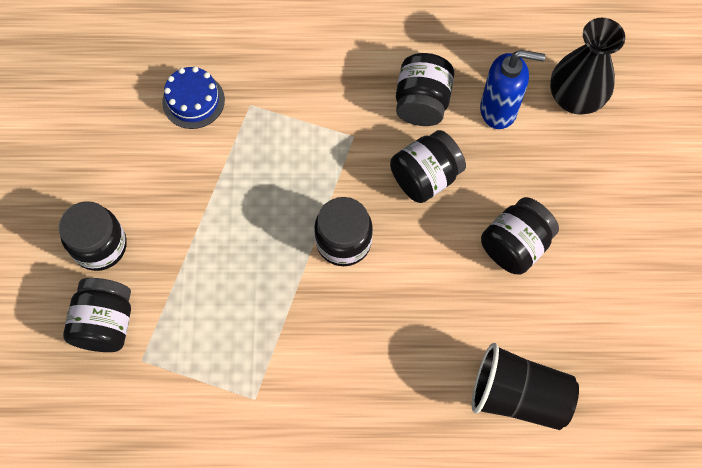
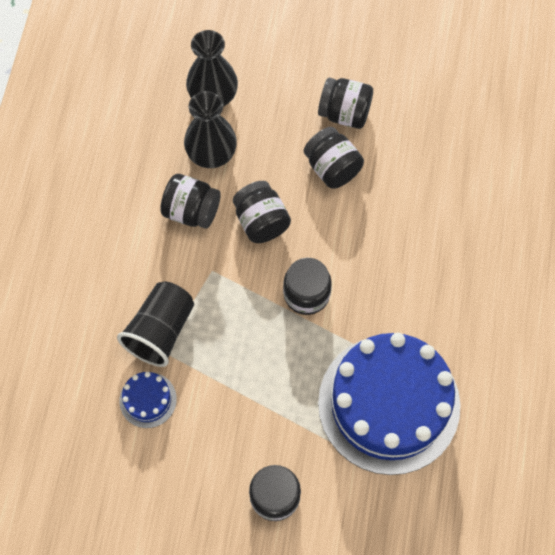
camera: 80 degrees left, 0 degrees up
(106, 324) = (347, 497): black jar -> black jar (344, 113)
(222, 355) = (389, 404): none -> blue cake
(499, 110) = (211, 154): blue soap dispenser -> black vase
(518, 396) = (451, 191): black cup -> black cup (161, 330)

